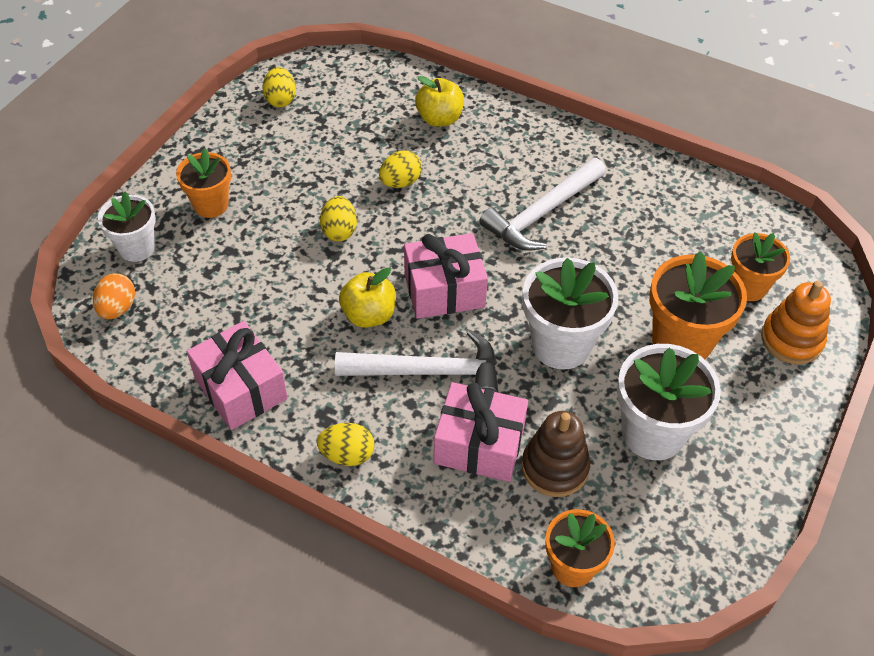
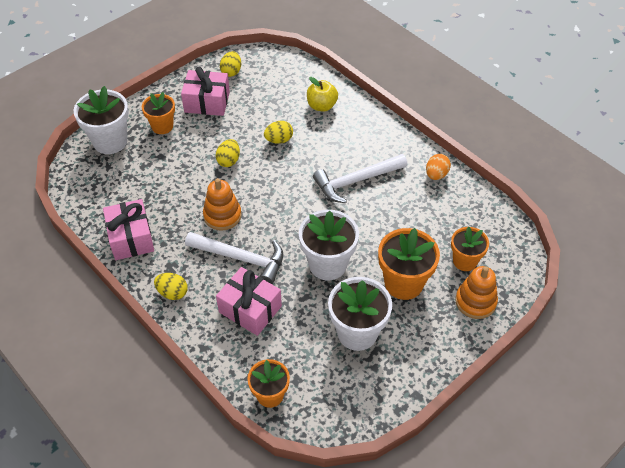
camera: 20 degrees right, 0 degrees up
(117, 308) = (85, 174): orange egg -> orange egg (436, 174)
(137, 248) = (110, 141): white flower pot -> white flower pot, size x1.57
(369, 315) = (222, 215): yellow apple -> orange stacking toy
(444, 290) = (273, 212): pink gift -> pink gift (207, 102)
(555, 467) = (288, 335): brown stacking toy -> none

